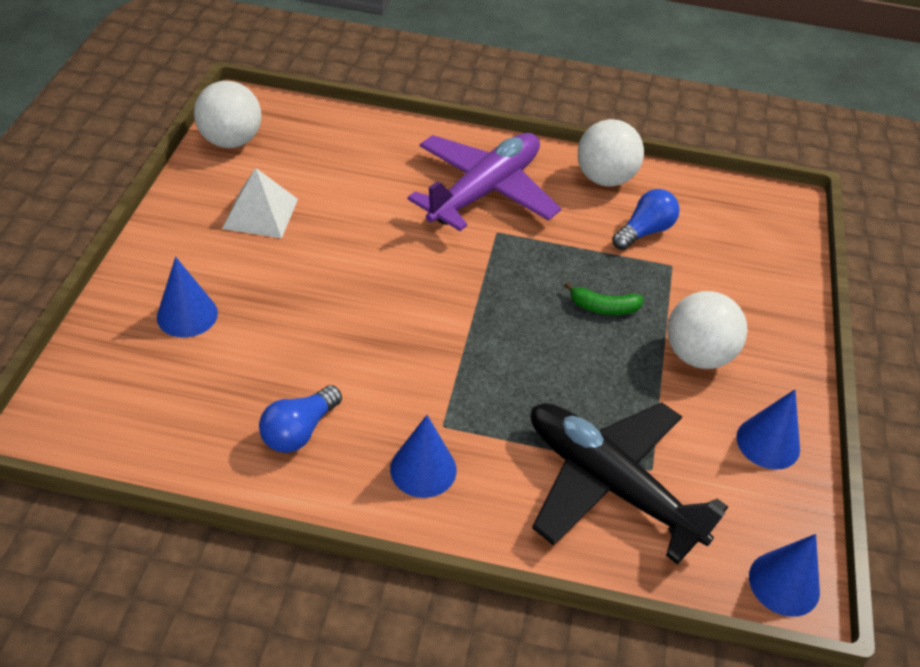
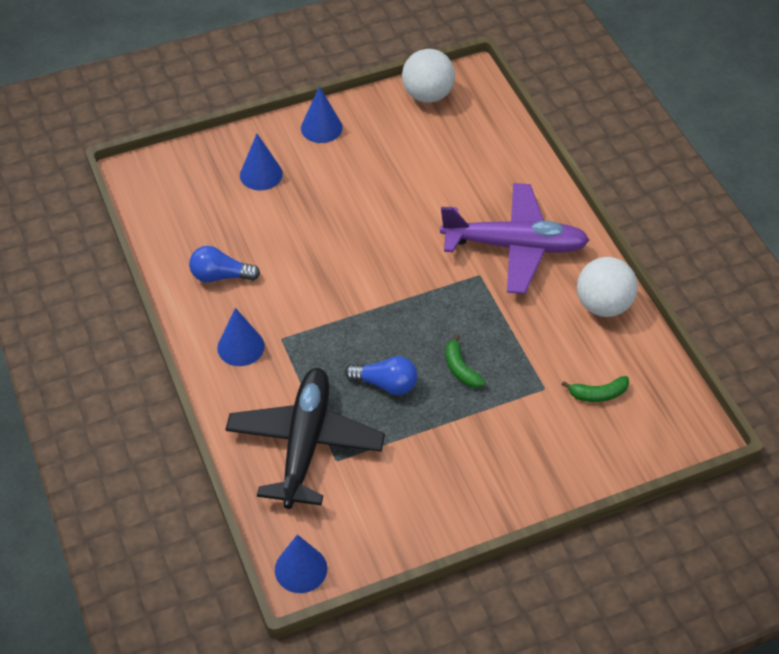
camera: 60 degrees right, 5 degrees up
(260, 213) = (375, 151): white pyramid -> none
(644, 231) = (566, 356): blue light bulb -> blue light bulb (386, 384)
(697, 355) = (463, 442): white ball -> none
(704, 236) = (598, 394): none -> green banana
(768, 443) = (415, 516): blue cone -> blue cone (321, 128)

